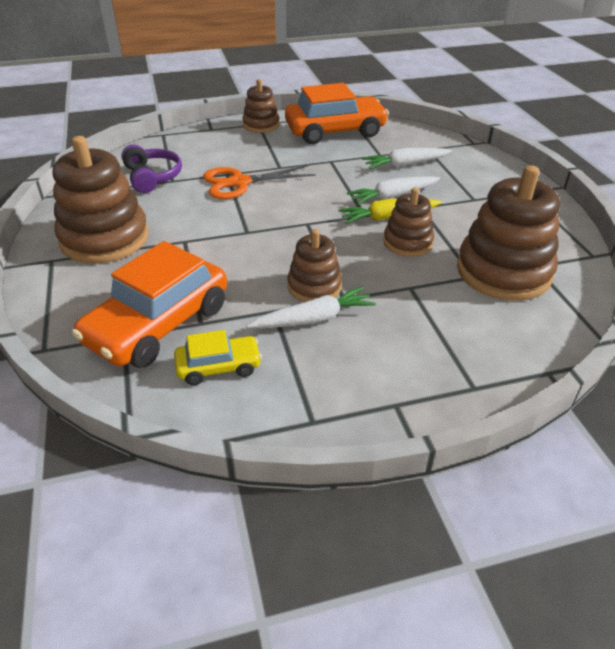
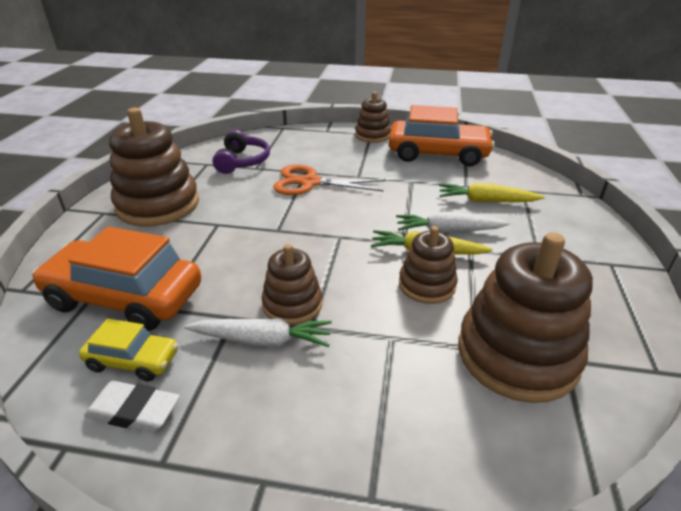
camera: 25 degrees right, 5 degrees down
(158, 324) = (125, 297): orange car -> orange car turned 45 degrees clockwise
(256, 398) = (134, 411): none -> white eraser
(405, 165) = (486, 201): white carrot -> yellow carrot

